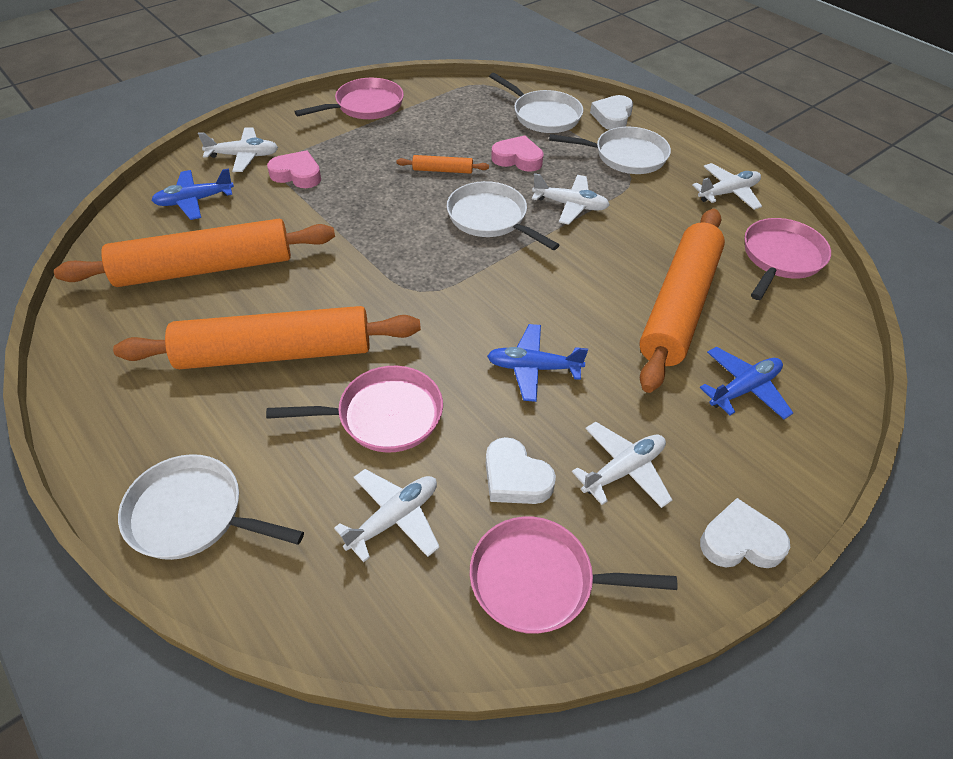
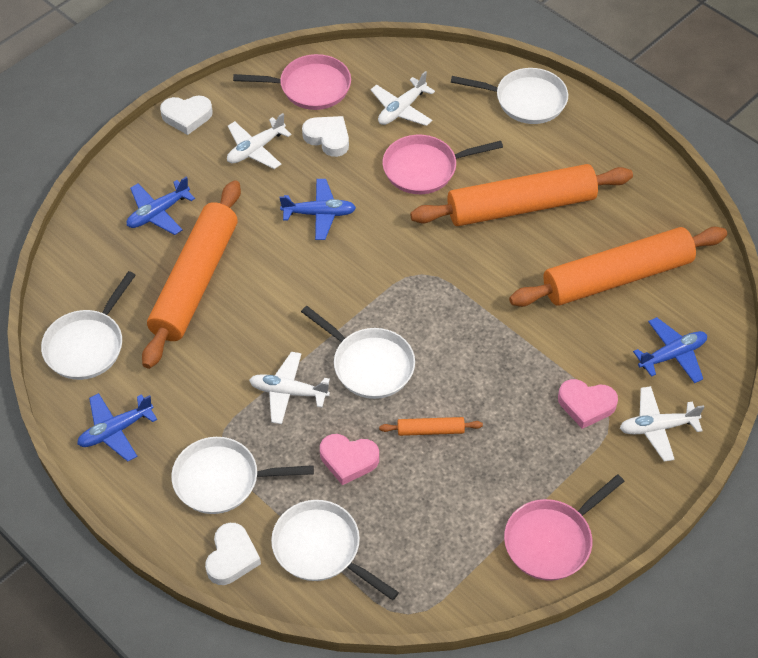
camera: 175 degrees right, 5 degrees up
(728, 193) = (116, 430): white plane -> blue plane
(780, 258) = (87, 345): pink pan -> white pan

